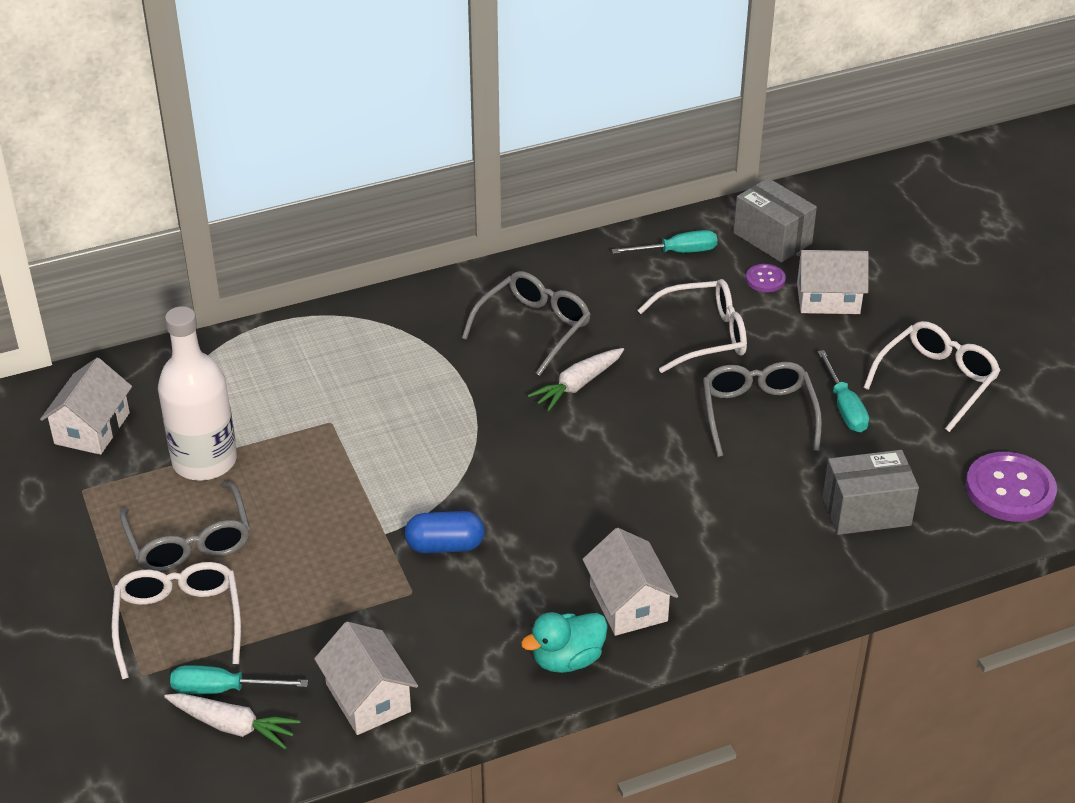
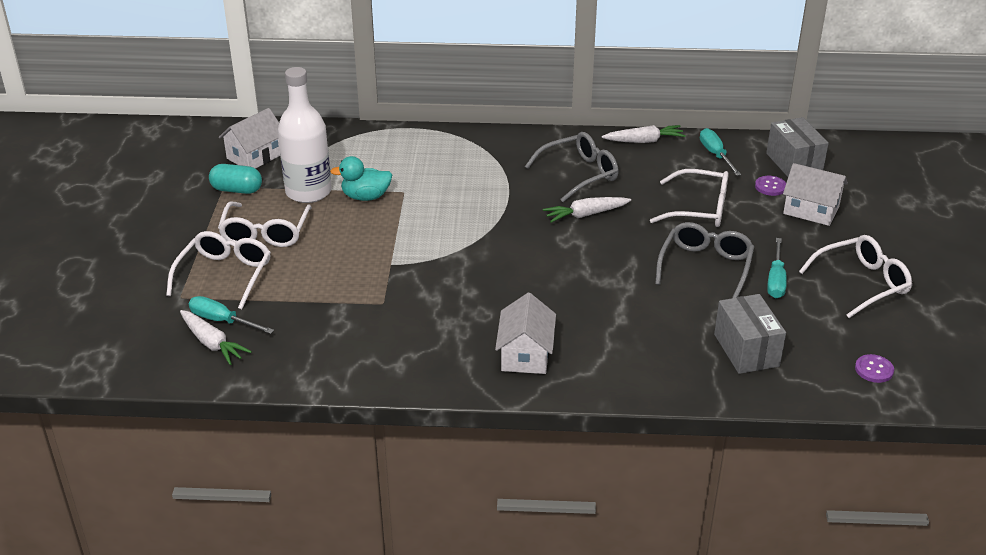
camera: 25 degrees right, 5 degrees down
(103, 488) = (237, 190): none -> turquoise capsule
(189, 542) = (265, 233): grey glasses -> white glasses
(368, 698) = (308, 355): white house -> none
(445, 545) = (425, 282): blue capsule -> none
(567, 659) = (457, 375): turquoise duck -> turquoise duck (365, 197)
(581, 256) = (644, 141): none -> white carrot
(677, 252) = (715, 155): turquoise screwdriver -> turquoise screwdriver turned 120 degrees counterclockwise
(866, 511) = (746, 350): grey box -> grey box turned 60 degrees clockwise
(1010, 489) = (874, 370): purple button -> purple button, size x0.50

